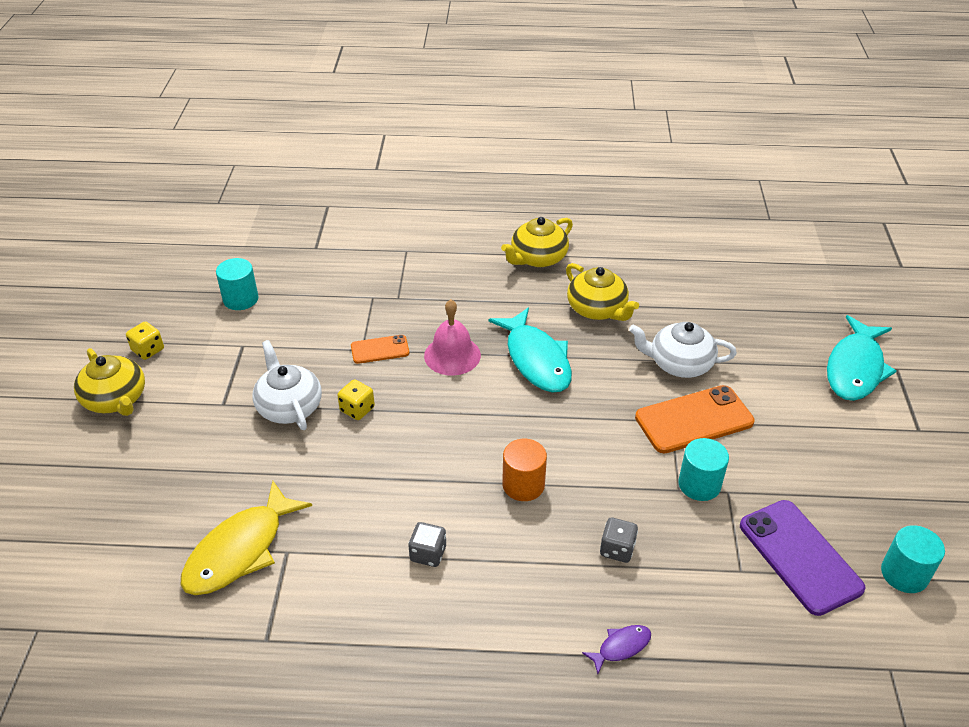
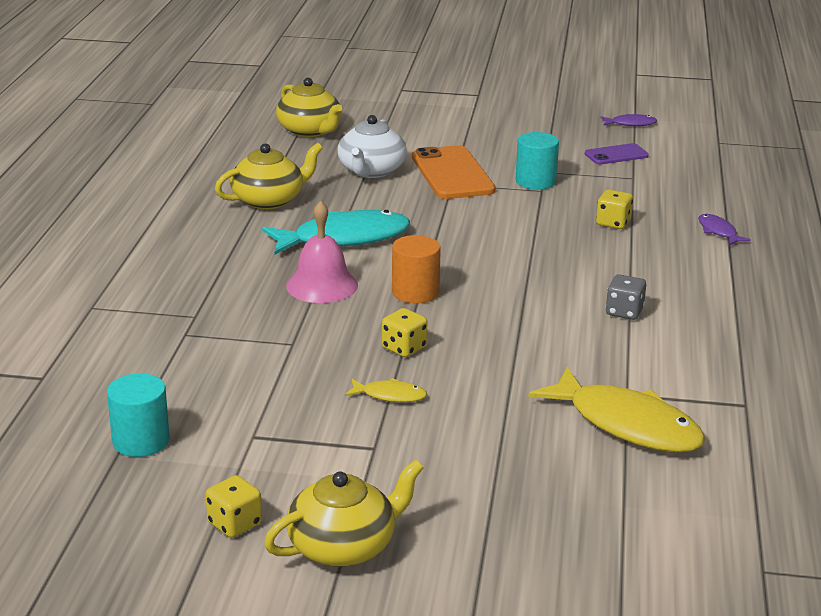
camera: 85 degrees left, 15 degrees down
(289, 406) = (390, 395): white teapot -> yellow fish
(380, 349) = (297, 331): orange phone -> none
(523, 485) = (532, 259): orange cylinder -> orange cylinder (415, 292)
(538, 258) = (156, 224): yellow teapot -> yellow teapot (310, 130)
(617, 549) = (613, 223): grey dice -> yellow dice
(800, 556) = (616, 155): purple phone -> purple phone, size x0.55
(855, 368) = (397, 103): turquoise fish -> none
(904, 574) = (630, 124): turquoise cylinder -> purple fish

